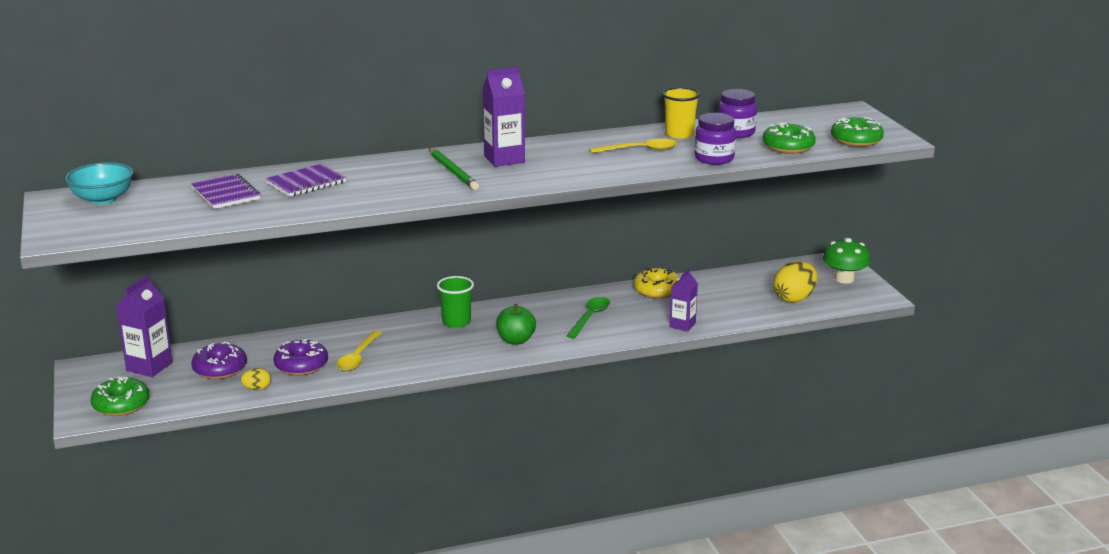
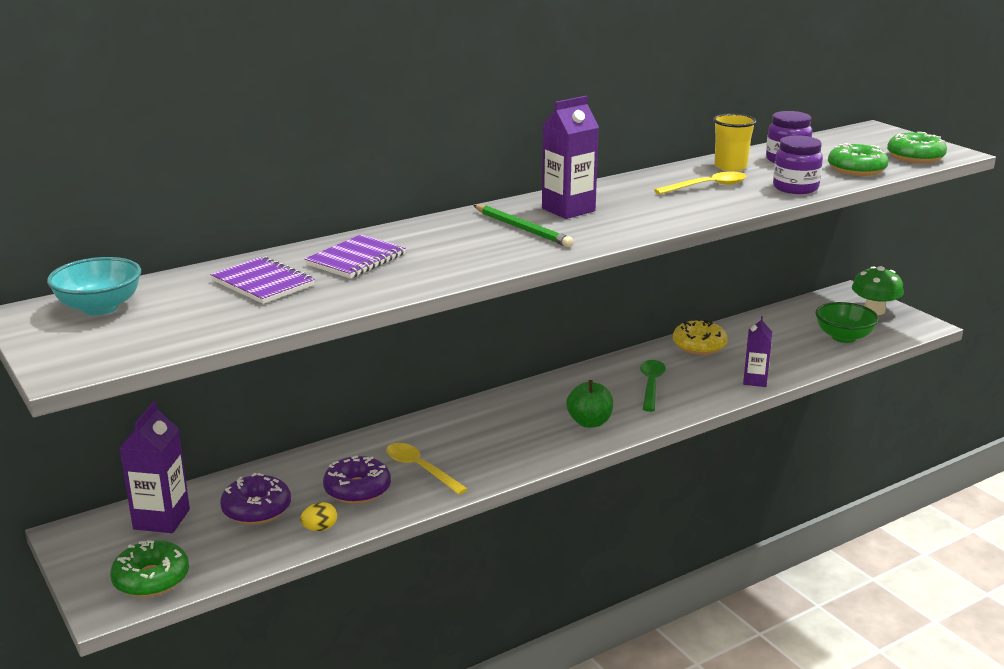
camera: 15 degrees left, 0 degrees up
(358, 357) = (420, 469): yellow spoon -> yellow spoon turned 135 degrees clockwise
(456, 322) = (507, 409): green cup -> none
(794, 299) = (843, 337): yellow egg -> green bowl

